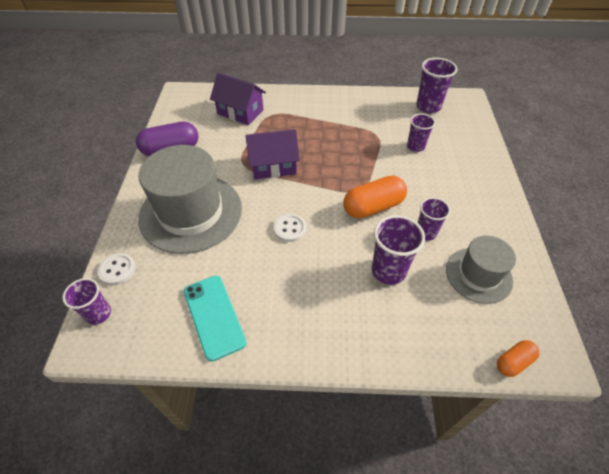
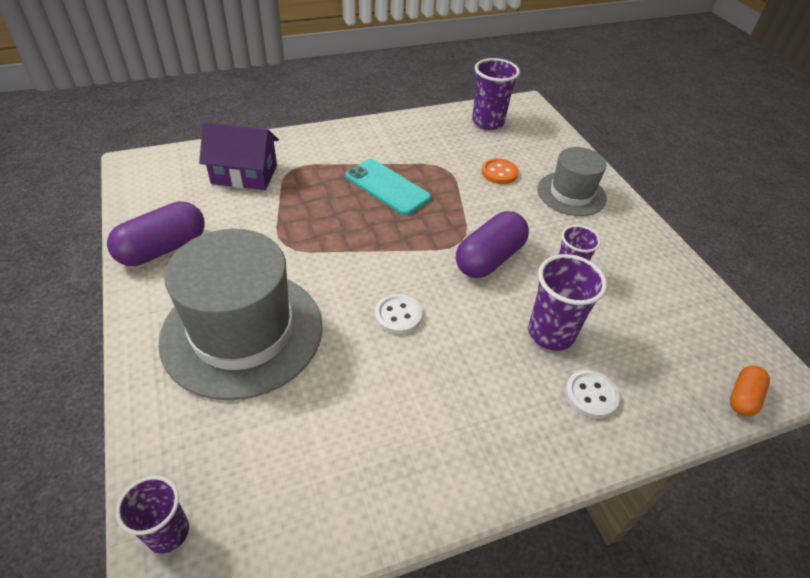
camera: 25 degrees left, 5 degrees down
(117, 270) = (165, 452): white button -> white button (591, 395)
(214, 316) = (356, 470): turquoise phone -> turquoise phone (387, 187)
(273, 166) = (331, 237): purple house -> none
(373, 207) = (489, 259): orange capsule -> purple capsule
(415, 146) = (499, 173): purple cup -> orange button
(478, 275) = (652, 308): grey hat -> grey hat (571, 194)

